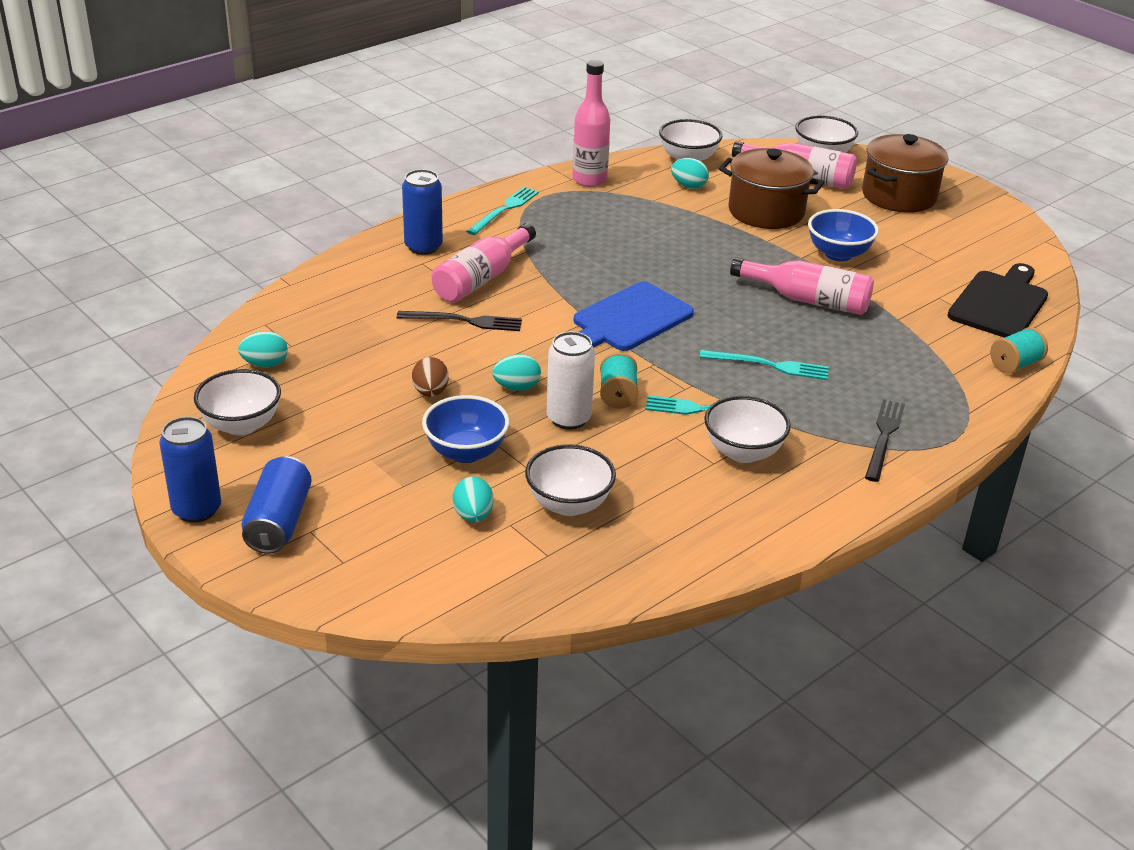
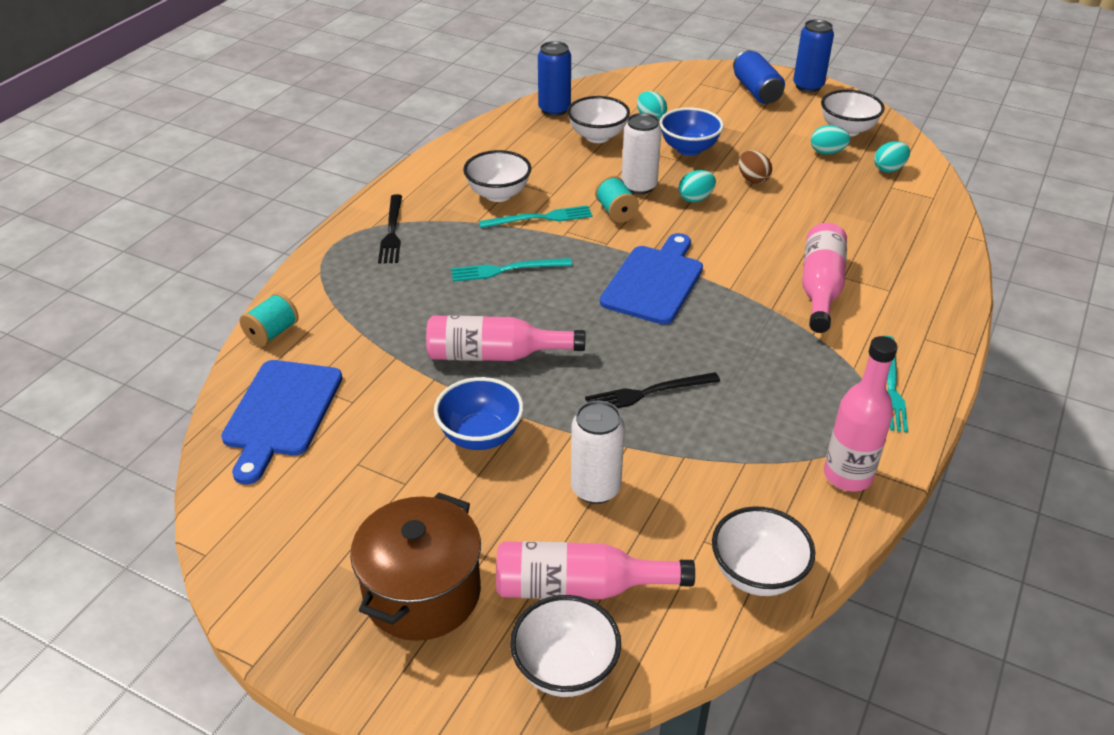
camera: 160 degrees right, 5 degrees up
(423, 247) = (911, 309): blue can -> blue can (554, 109)
(464, 321) = (789, 241): black fork -> black fork (648, 393)
(688, 186) = (719, 509): turquoise egg -> turquoise egg (827, 152)
(766, 211) = (595, 488): brown pot -> white can
(1000, 303) = (281, 413): black cutting board -> blue cutting board

